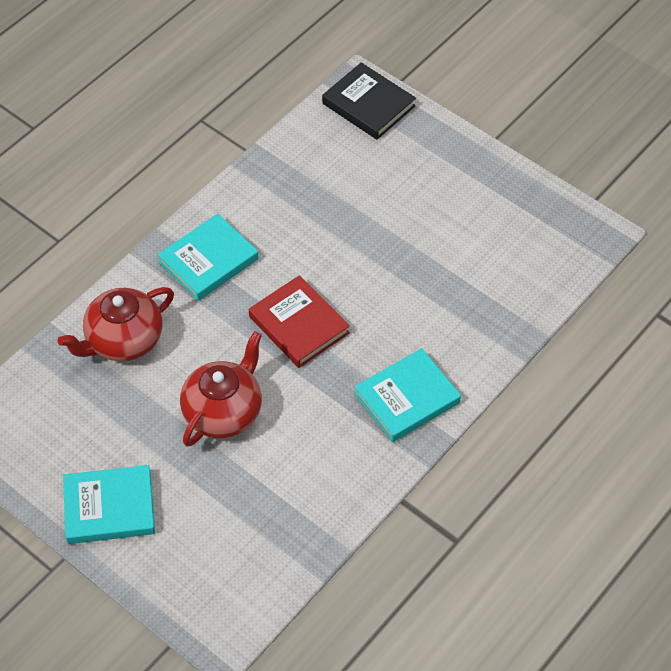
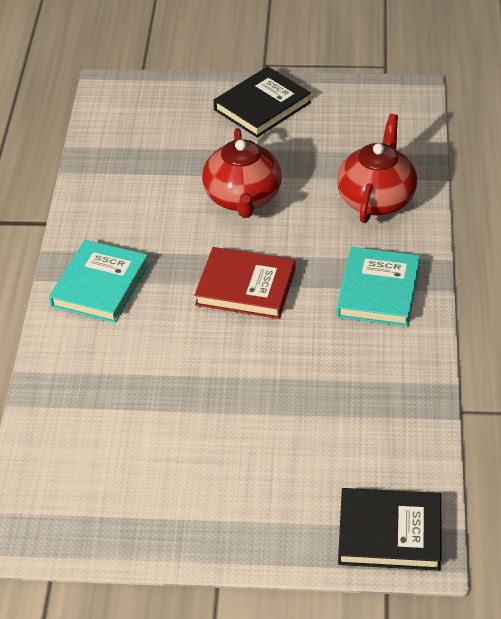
camera: 145 degrees right, 10 degrees down
(109, 508) = (262, 106): turquoise book -> black book

